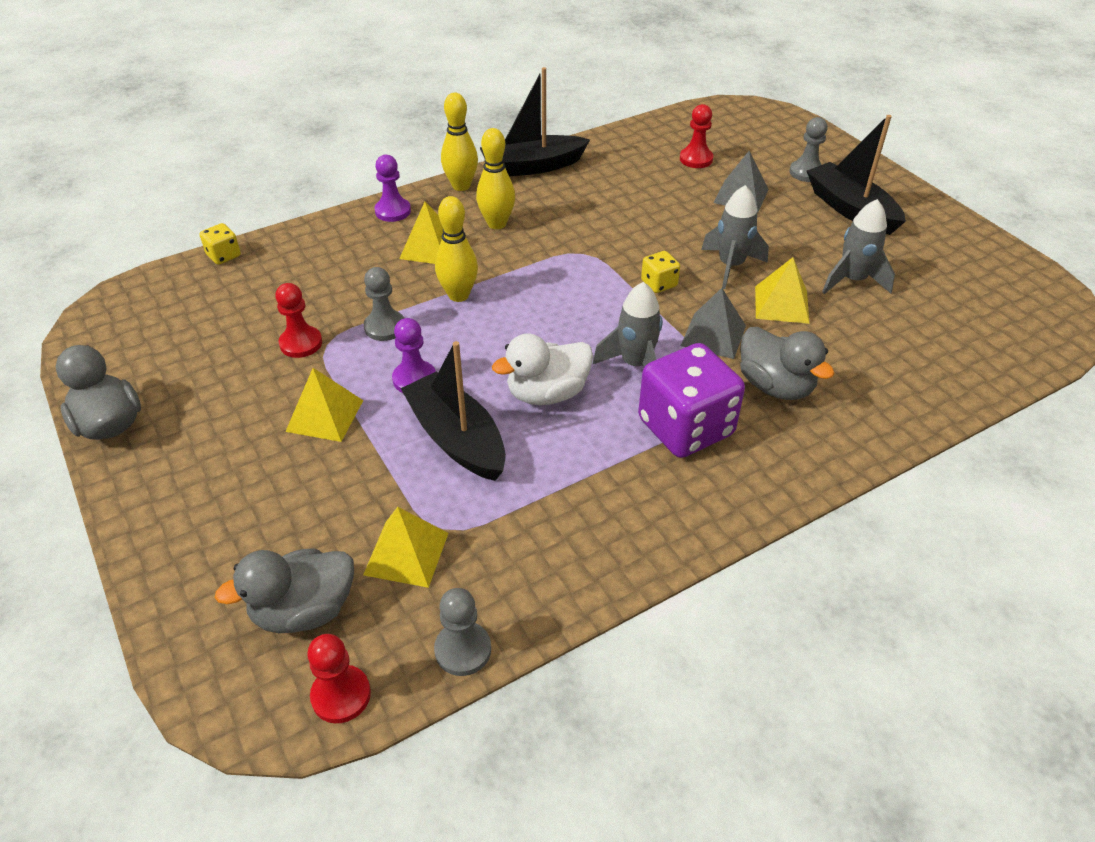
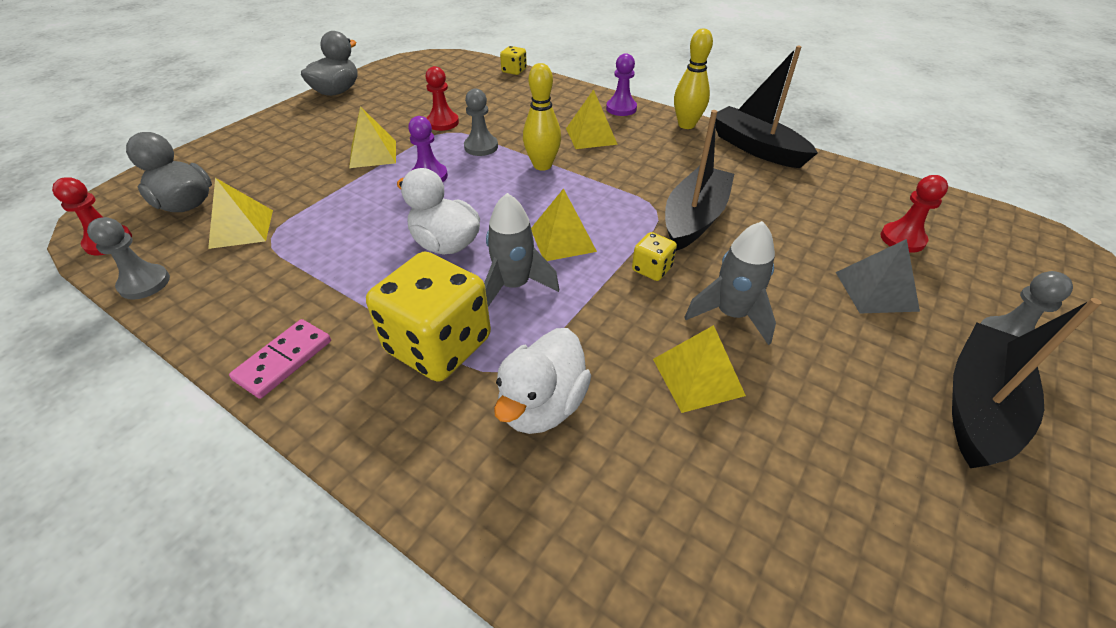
camera: 65 degrees right, 0 degrees up
(457, 439) = (370, 215): black boat -> black boat (694, 219)
(497, 224) = (653, 155): yellow bowling pin -> none
(589, 318) = (563, 240): none -> yellow pyramid
(655, 533) = (284, 360): none -> pink domino
(685, 427) = (438, 345): purple dice -> yellow dice
(713, 335) = (597, 330): grey pyramid -> none
(775, 386) = (542, 405): grey duck -> white duck
(852, 280) = (812, 442): grey rocket -> none

